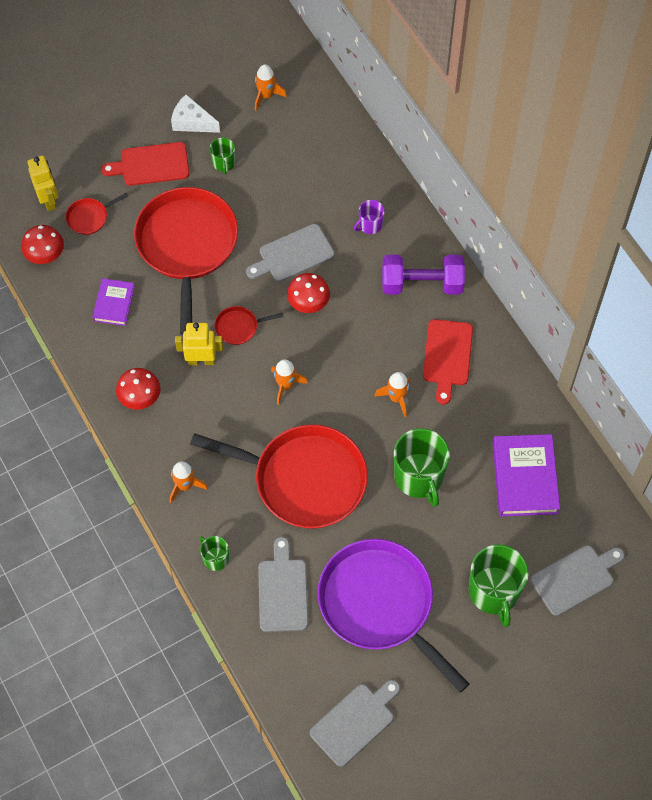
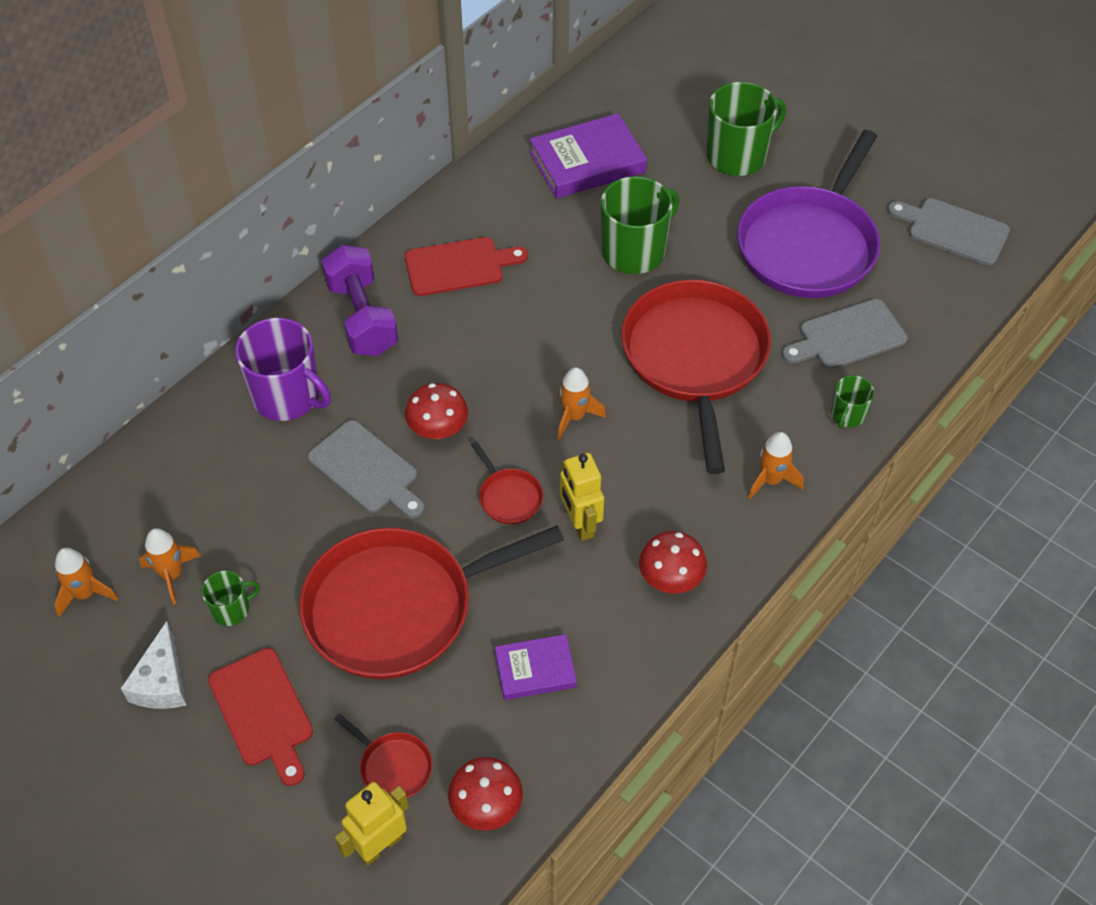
camera: 110 degrees left, 10 degrees down
(370, 225) = (287, 396): purple mug -> purple mug, size x1.97
(396, 398) = (539, 299): orange rocket -> orange rocket (172, 574)
(575, 578) = (684, 98): grey cutting board -> none

